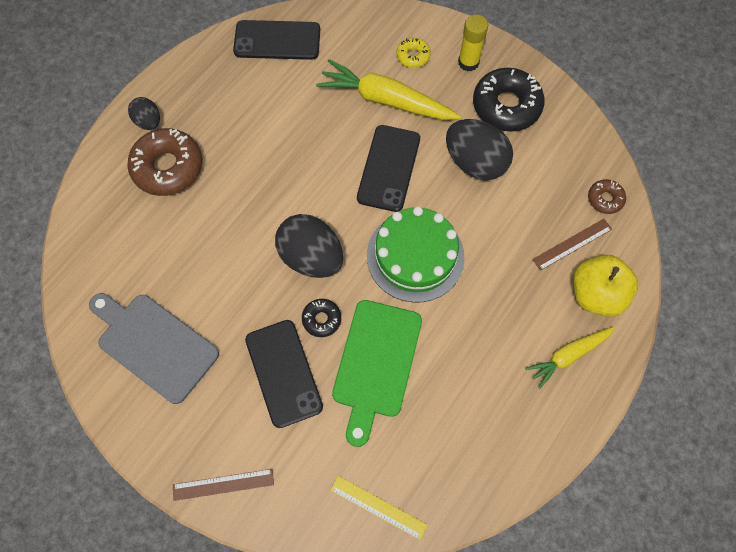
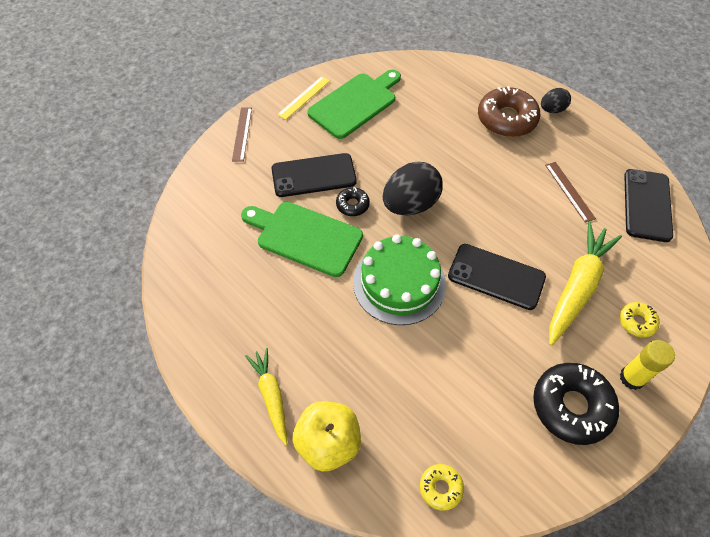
camera: 100 degrees right, 10 degrees down
(154, 344) = (355, 104): grey cutting board -> green cutting board
(378, 507) = (192, 221): yellow ruler -> yellow ruler (304, 97)
(475, 163) = (498, 357): black egg -> none
(572, 244) = (390, 434): brown ruler -> brown ruler (569, 191)
(605, 199) = (441, 488): brown donut -> yellow donut

